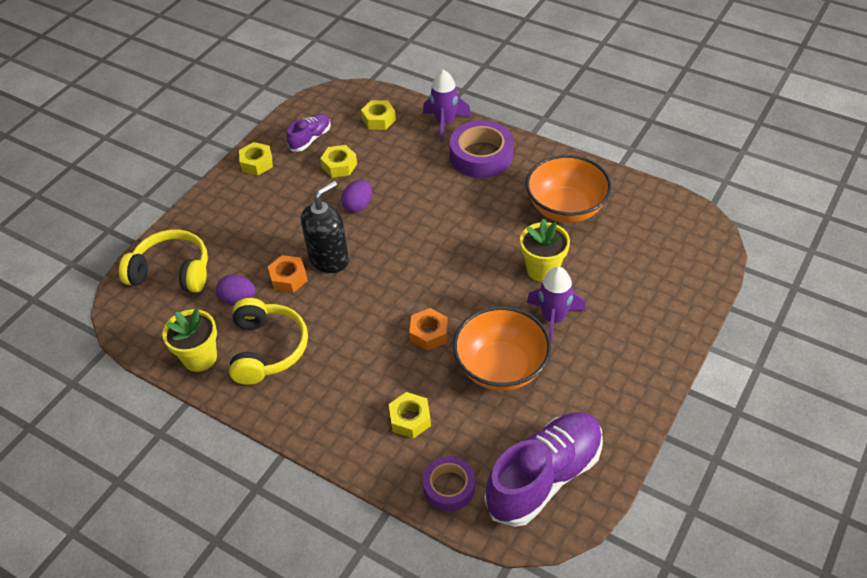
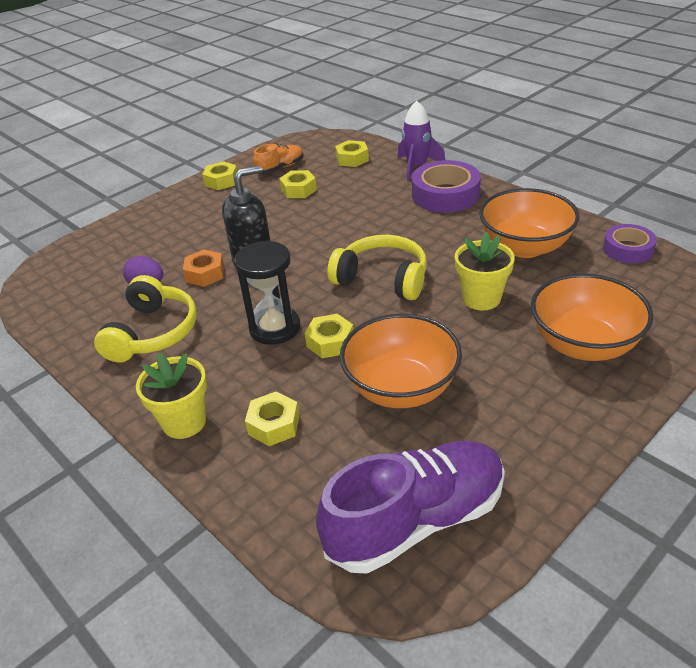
camera: 15 degrees right, 10 degrees down
(172, 271) = (98, 255): yellow headphones -> yellow headphones (382, 279)
(200, 357) = (82, 331): yellow flower pot -> yellow flower pot (184, 422)
(310, 139) = (280, 168): purple shoe -> orange shoe
(358, 205) = (303, 222): purple egg -> none
(376, 327) = (275, 328): none -> black hourglass
(429, 333) = (330, 342): orange nut -> yellow nut
(449, 487) = (290, 509): purple tape -> purple tape (628, 249)
(553, 319) = (480, 347): purple rocket -> none
(633, 303) = (583, 344): none -> orange bowl

